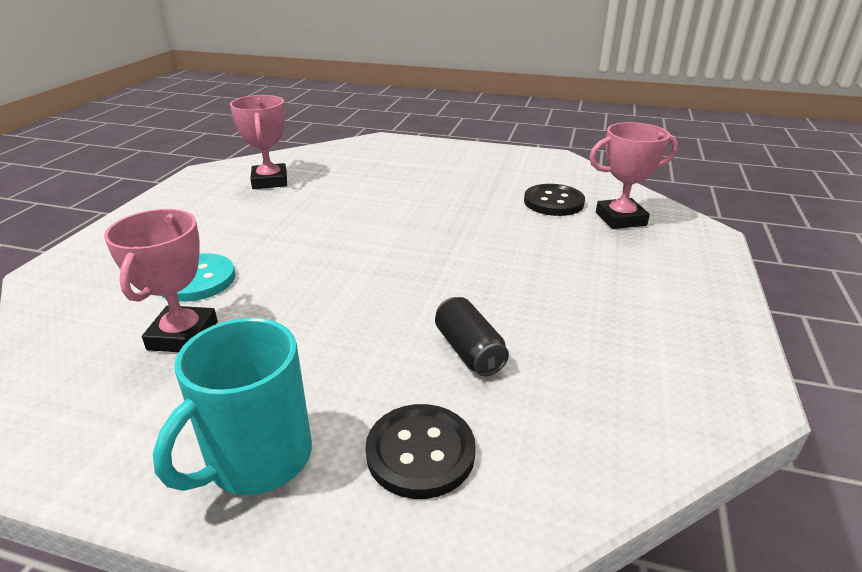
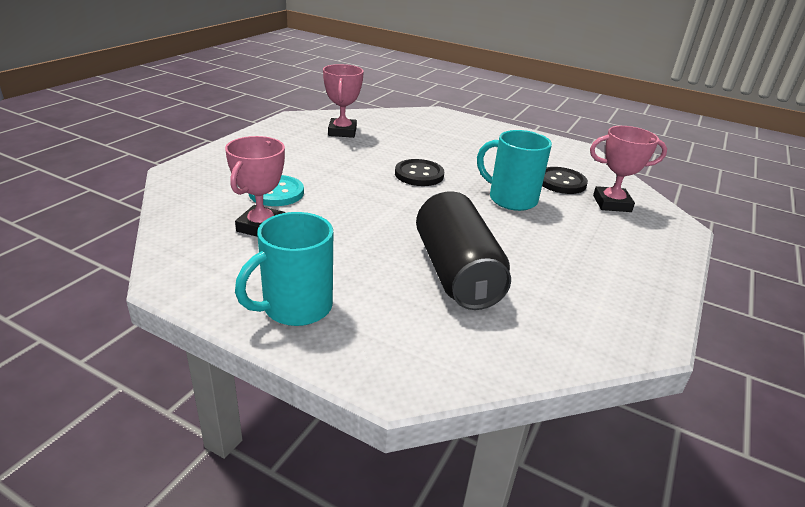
camera: 10 degrees right, 0 degrees up
(420, 452) = (402, 325): black button -> black button (419, 174)
(469, 351) = (456, 272): black can -> black can, size x2.04
(503, 234) = (511, 199): none -> turquoise mug

